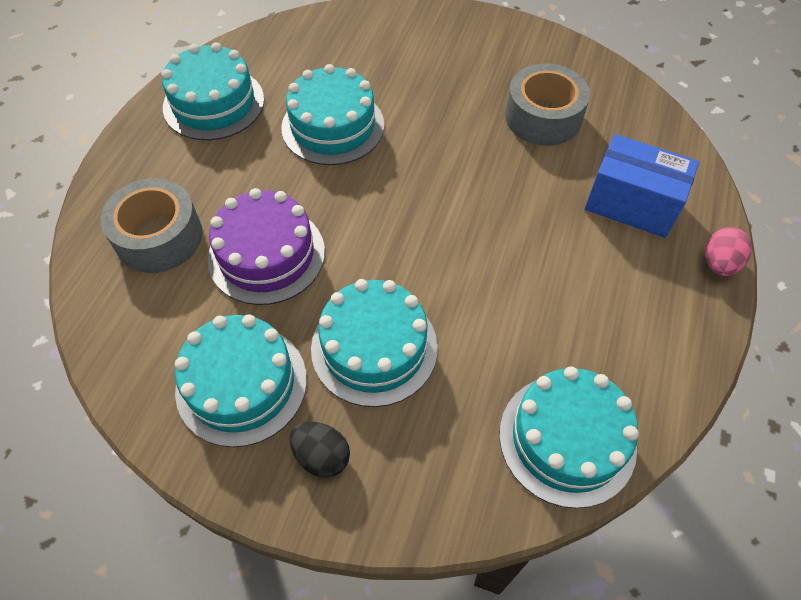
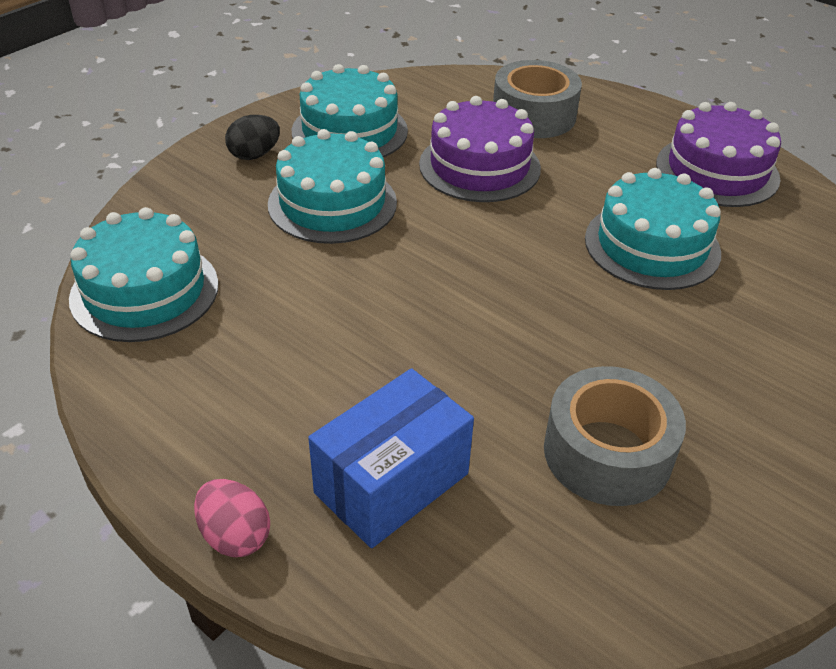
camera: 110 degrees right, 15 degrees down
(214, 103) = (717, 171): turquoise cake -> purple cake

